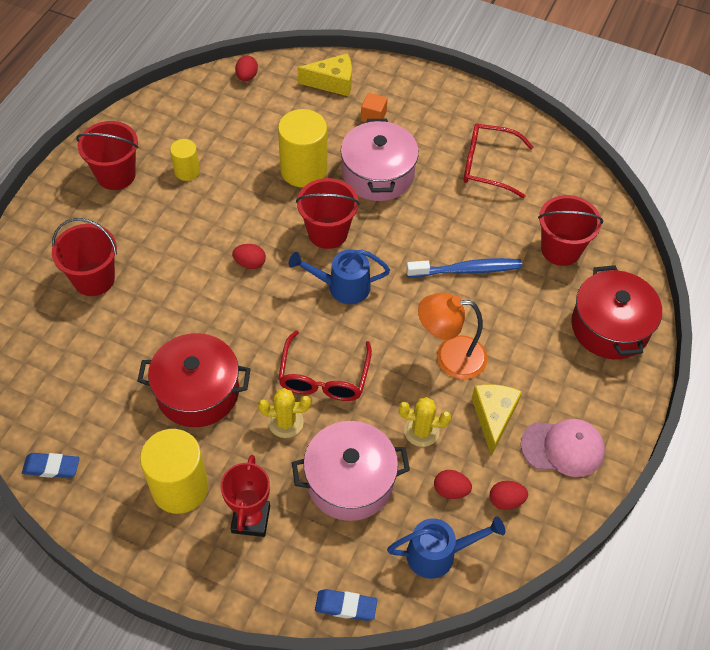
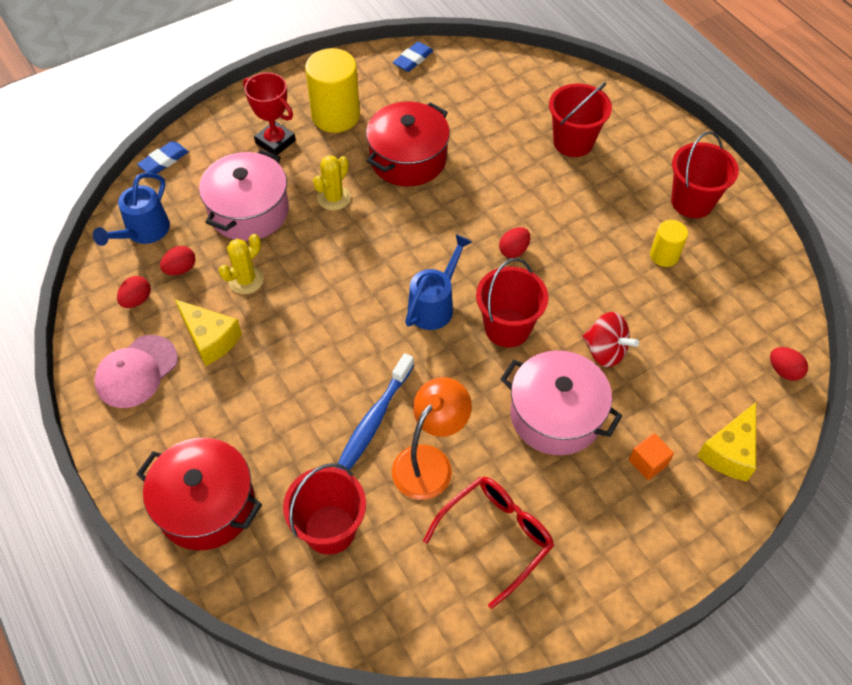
camera: 125 degrees right, 0 degrees up
(303, 170) = (605, 351): yellow cylinder -> red spinning top
(324, 377) = (353, 242): red glasses -> none
(450, 357) = (294, 343): orange lamp -> orange lamp (429, 462)

